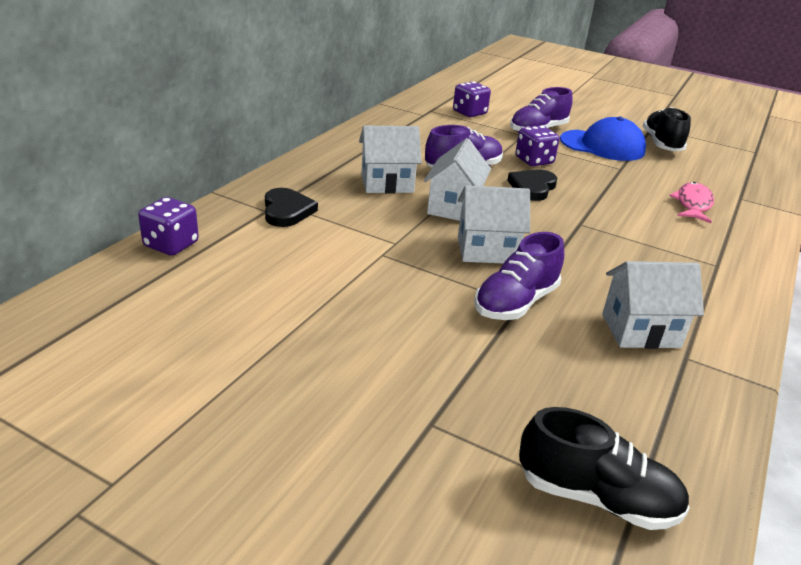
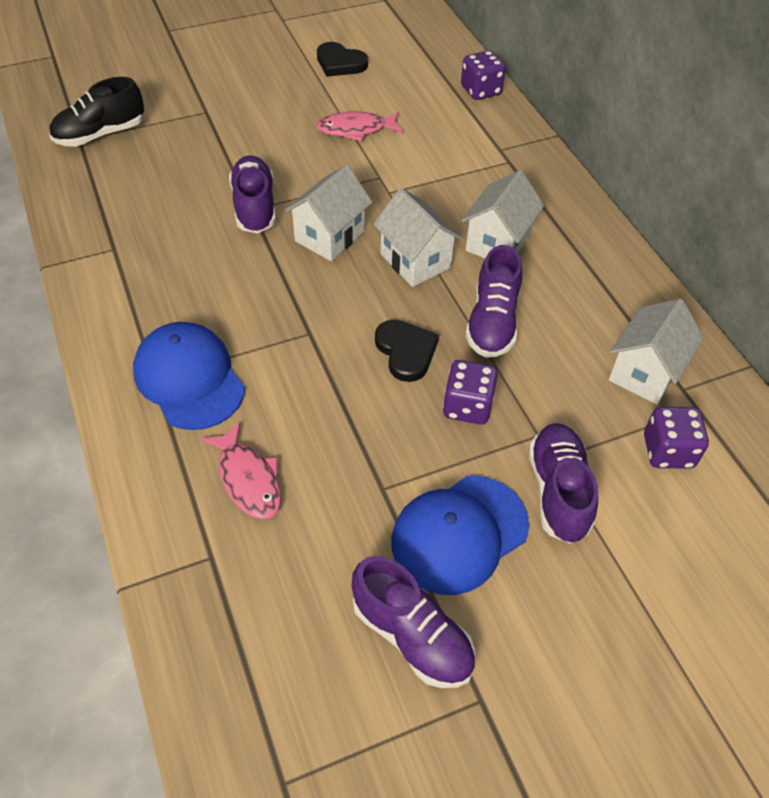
camera: 130 degrees right, 20 degrees up
(287, 211) = (490, 159): black heart -> black heart (340, 63)
(328, 293) = (356, 129): none -> pink fish
(640, 330) = (158, 248): white house -> white house (645, 372)
(661, 144) = (412, 636): black shoe -> purple shoe
(691, 251) = (189, 378): none -> blue cap

